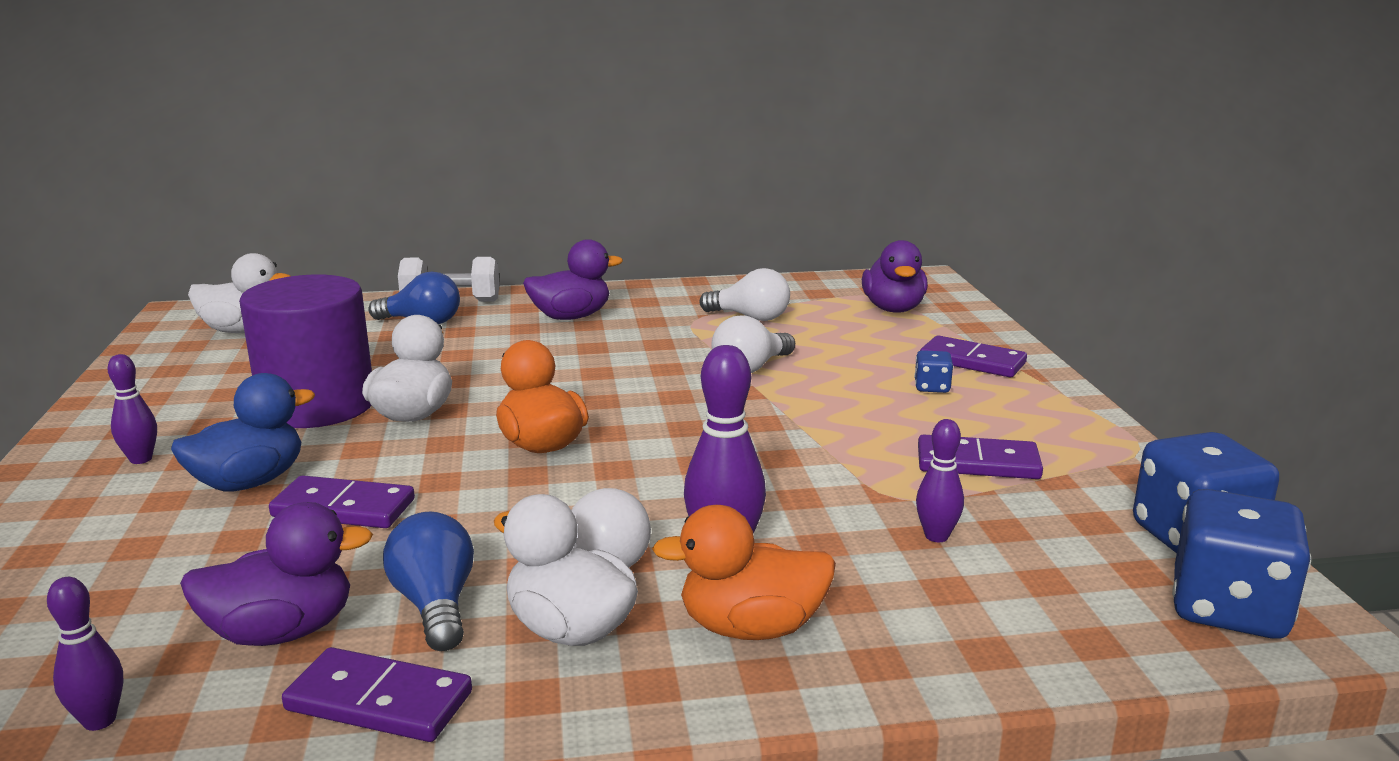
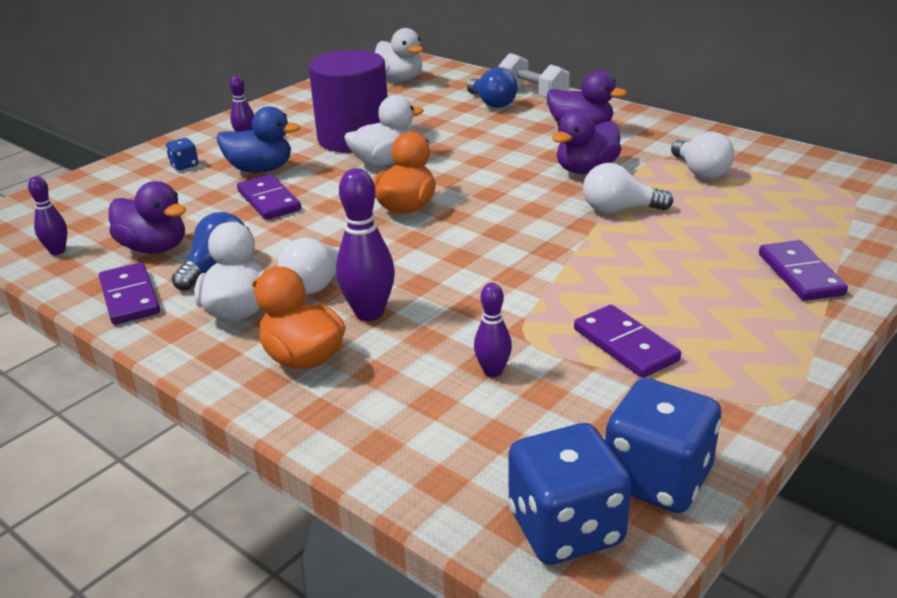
camera: 50 degrees right, 10 degrees up
(893, 309) = (833, 206): purple duck -> purple duck (586, 170)
(932, 387) = (718, 279): blue dice -> blue dice (184, 165)

